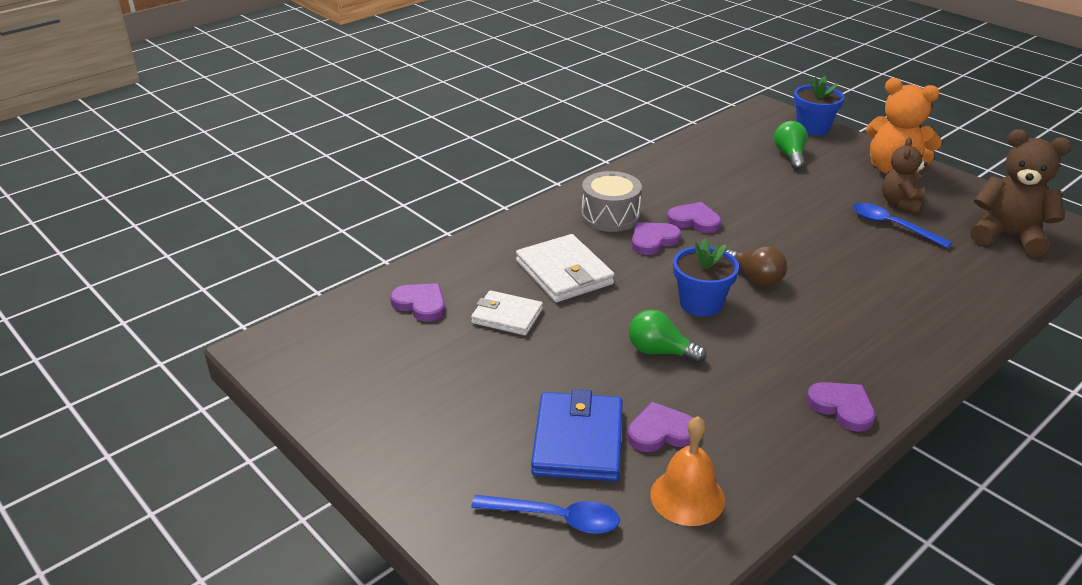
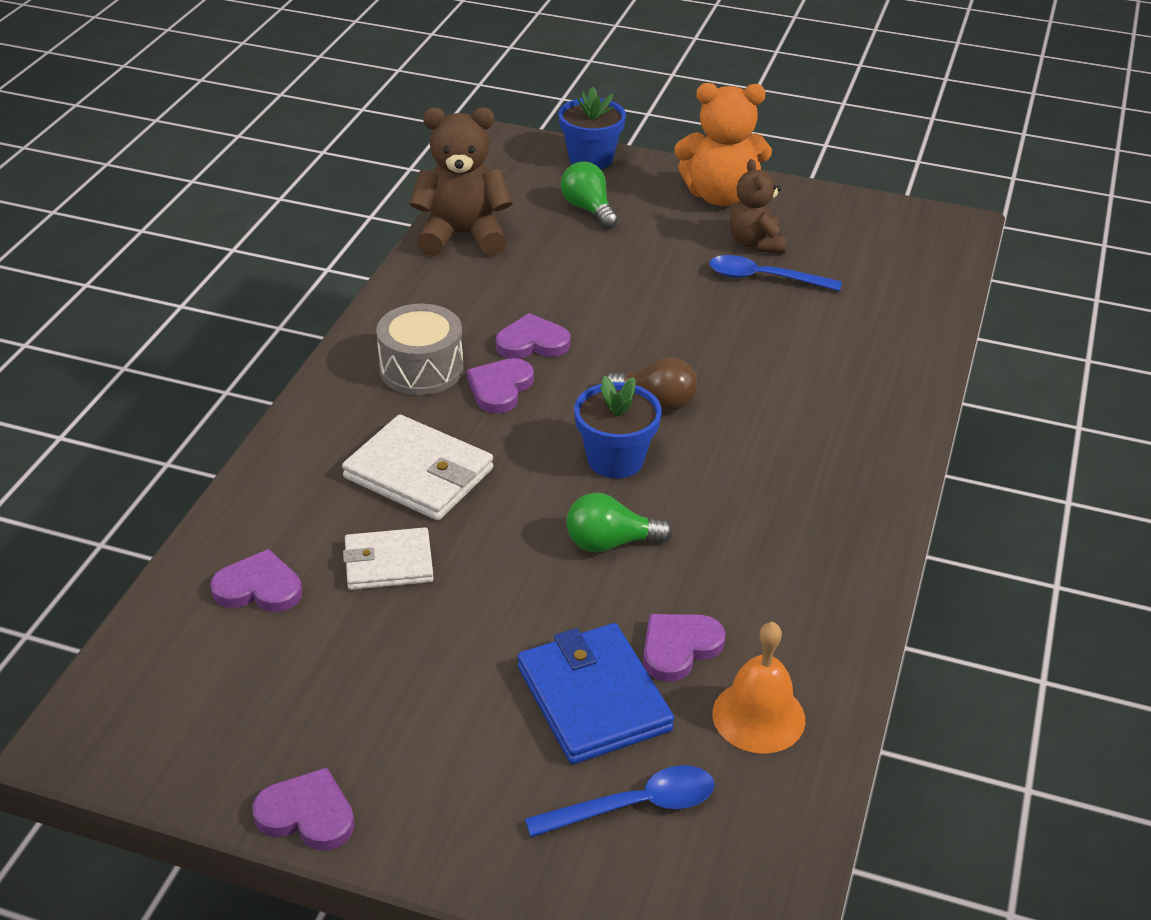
camera: 30 degrees left, 5 degrees up
(842, 407) = (849, 539): purple heart -> purple heart (307, 814)
(1008, 236) = (891, 254): brown teddy bear -> brown teddy bear (462, 236)

